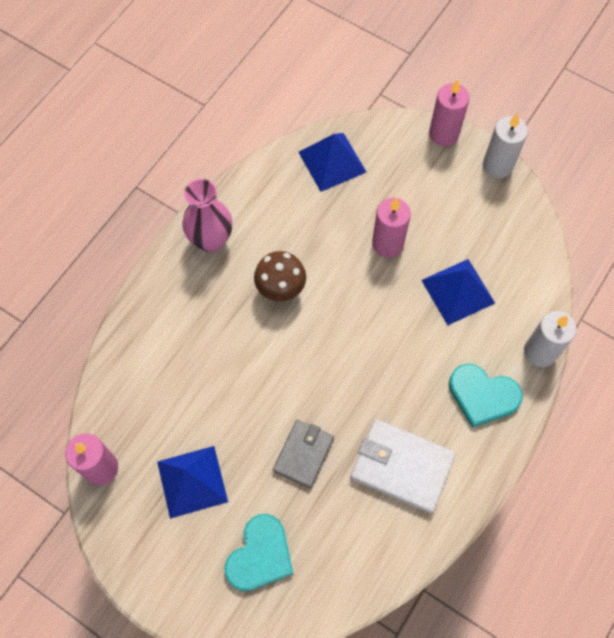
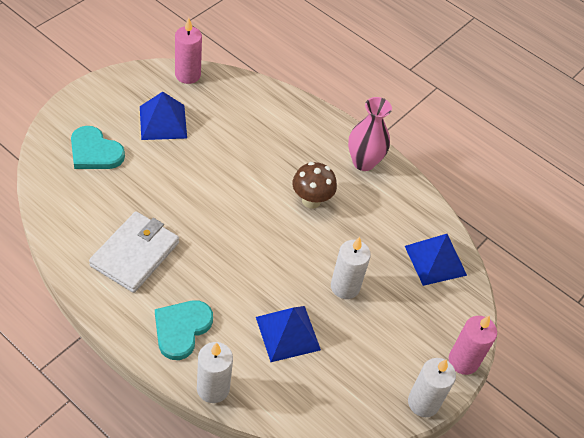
camera: 90 degrees right, 15 degrees down
(303, 454) = (164, 191): grey wallet -> none
(387, 244) = (345, 287): pink candle -> white candle

